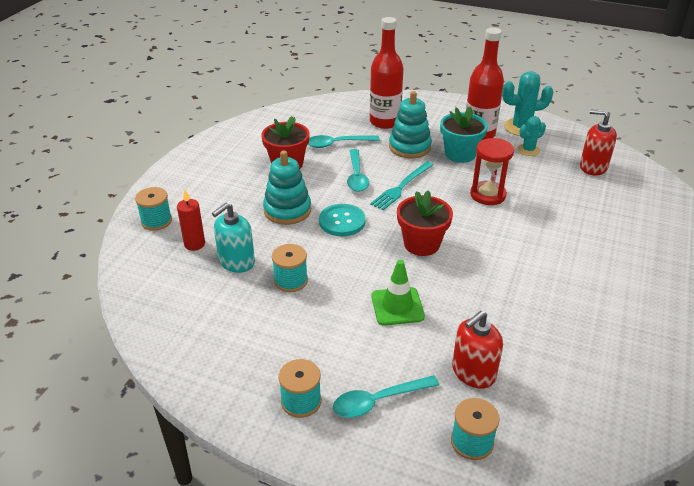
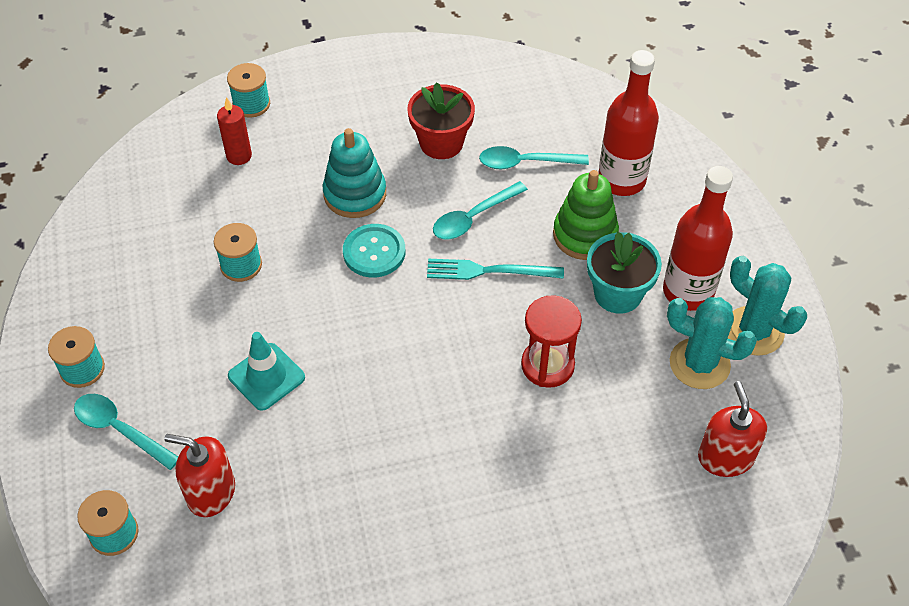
camera: 55 degrees right, 15 degrees up
(236, 262) = (237, 205): turquoise soap dispenser -> none
(337, 144) = (525, 163): turquoise spoon -> turquoise spoon turned 45 degrees counterclockwise
(397, 306) = (266, 377): green traffic cone -> turquoise traffic cone
(409, 147) = (585, 235): turquoise stacking toy -> green stacking toy
(421, 244) = (391, 346): red flower pot -> none
(528, 150) = (699, 364): turquoise cactus -> turquoise cactus, size x1.66

